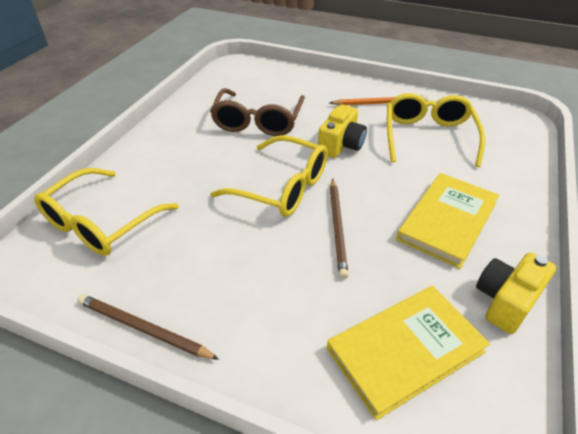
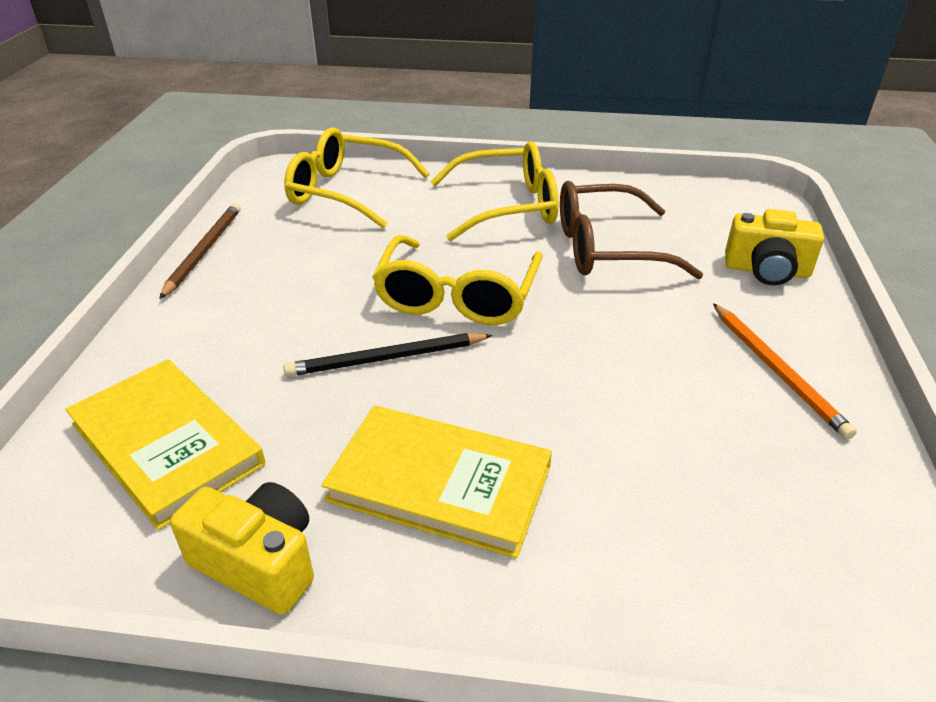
camera: 75 degrees right, 5 degrees down
(337, 228) = (386, 358): brown pencil -> black pencil
(341, 145) = (597, 338): yellow camera -> yellow camera (766, 271)
(428, 136) = (702, 448): yellow glasses -> yellow glasses (508, 206)

